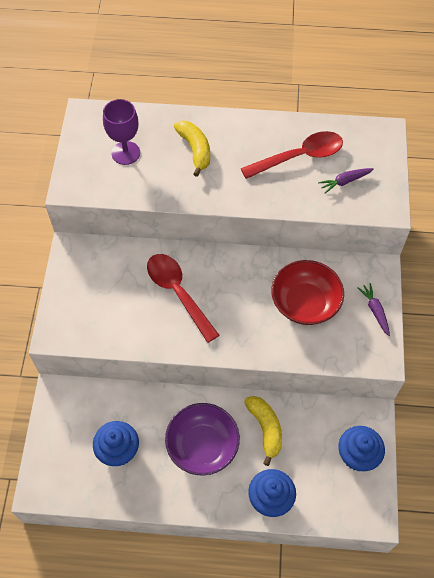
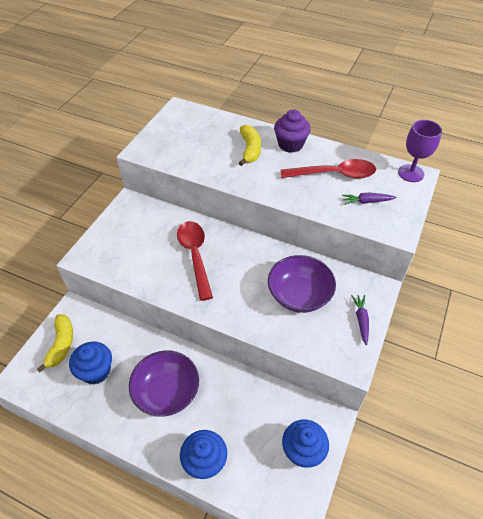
camera: 20 degrees right, 10 degrees down
(125, 153) = (195, 139): purple goblet -> purple goblet (411, 173)
(237, 130) = (290, 144): none -> purple cupcake
(265, 429) = (228, 396): yellow banana -> yellow banana (61, 344)
(305, 303) = (299, 295): red bowl -> purple bowl

